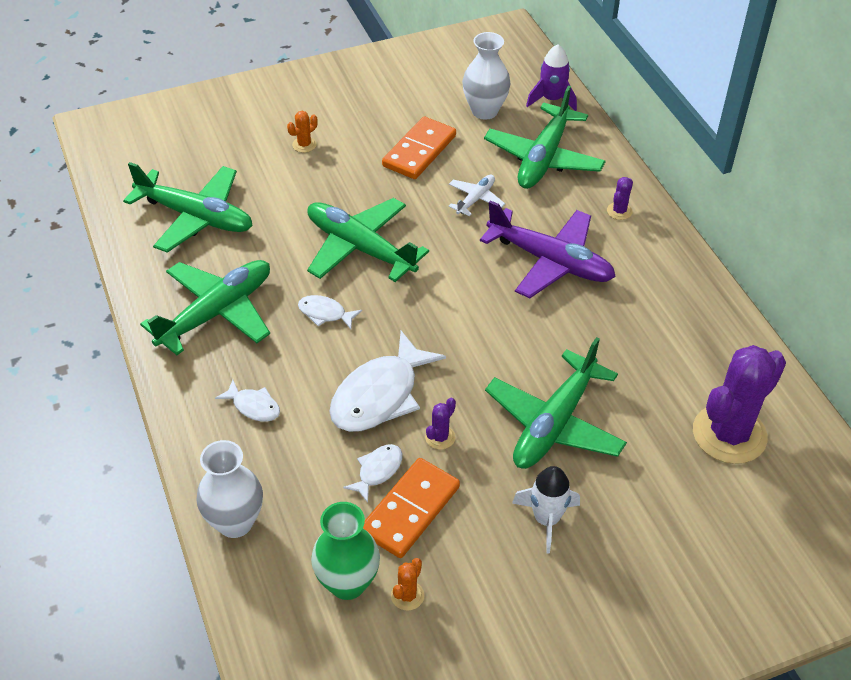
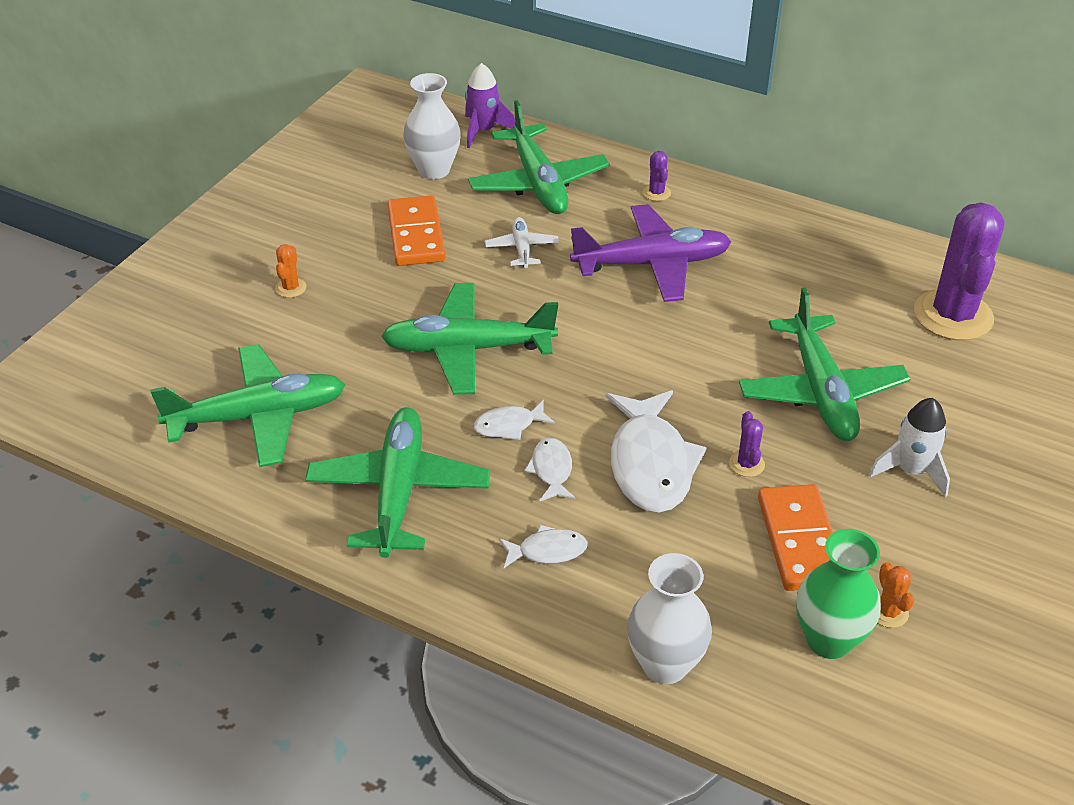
camera: 40 degrees left, 5 degrees down
(377, 471) = (731, 528): white fish -> white fish (551, 470)

